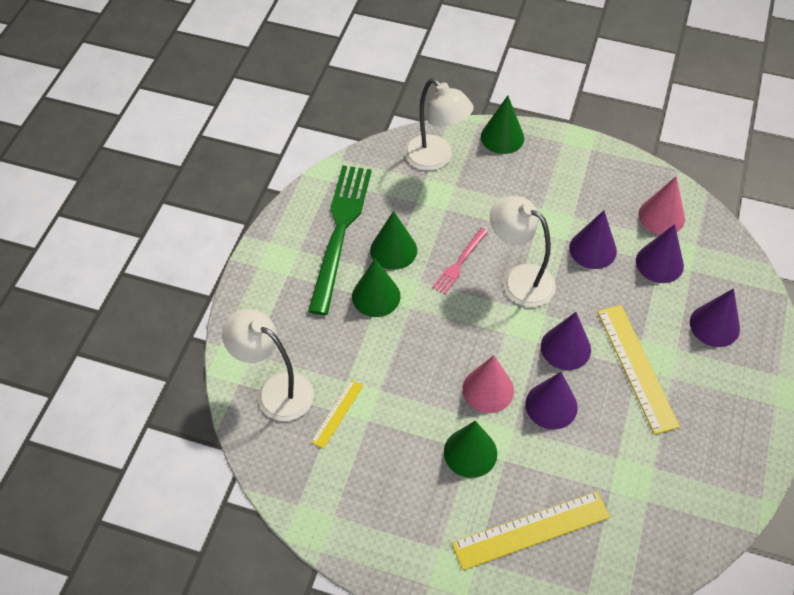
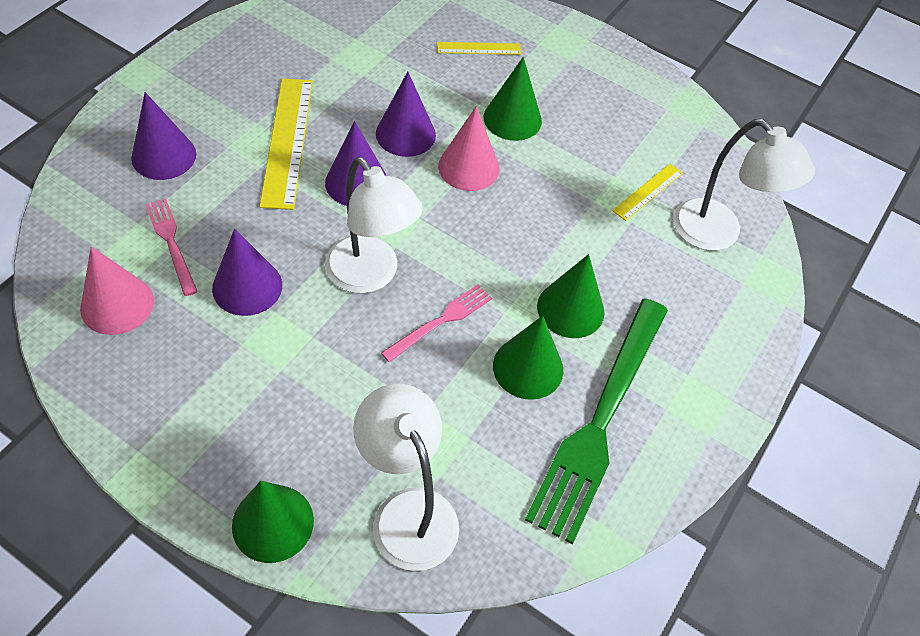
camera: 170 degrees left, 0 degrees up
(531, 530) = (479, 48): yellow ruler -> yellow ruler, size x0.53
(659, 263) = (171, 243): purple cone -> pink fork

